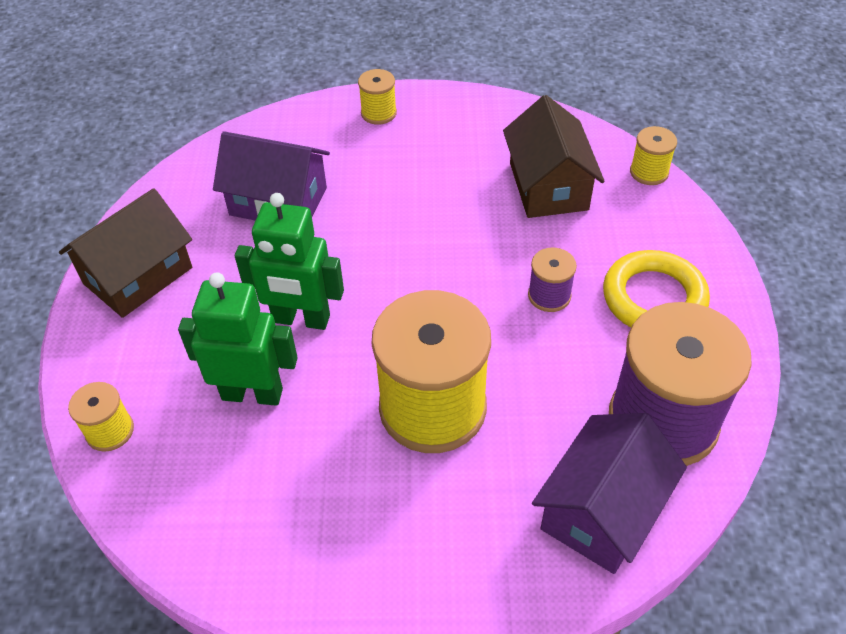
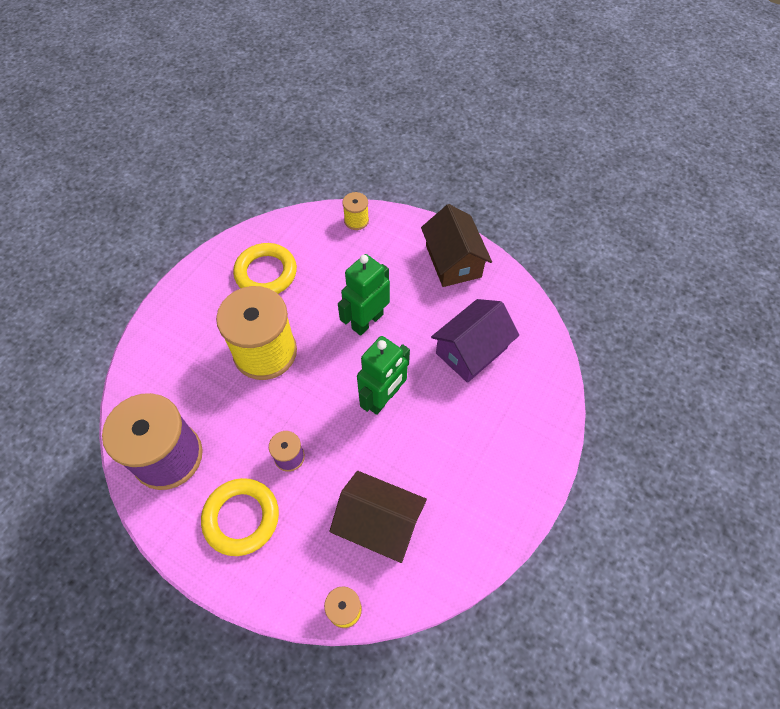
camera: 120 degrees right, 10 degrees up
(252, 393) = (335, 280): green robot -> green robot (383, 398)
(292, 497) = (266, 273): none -> yellow ring
(378, 113) = (529, 455): yellow spool -> none
(602, 510) = (152, 391): purple house -> none

